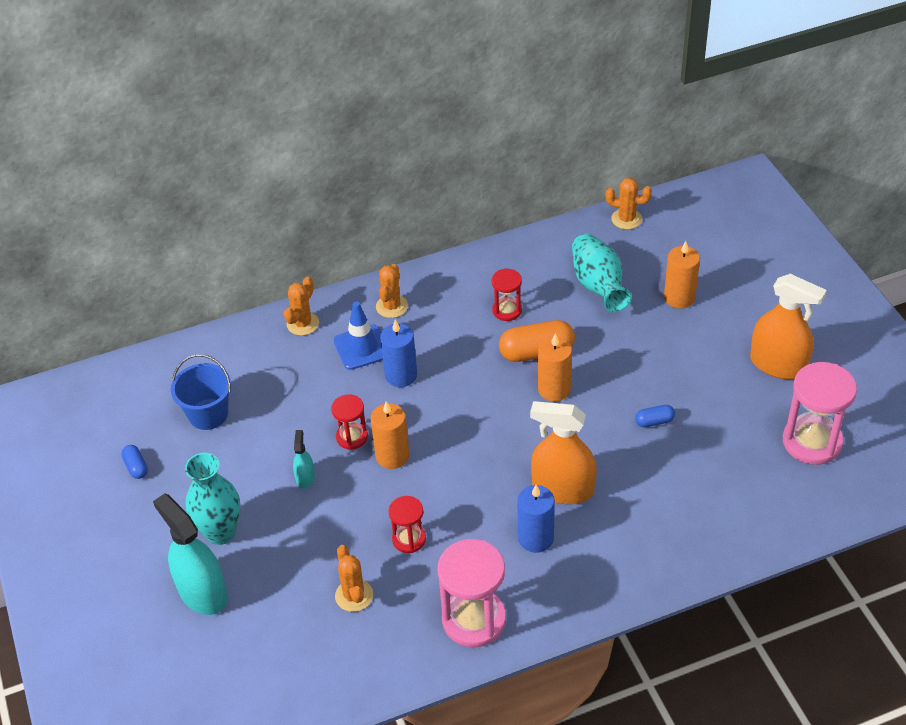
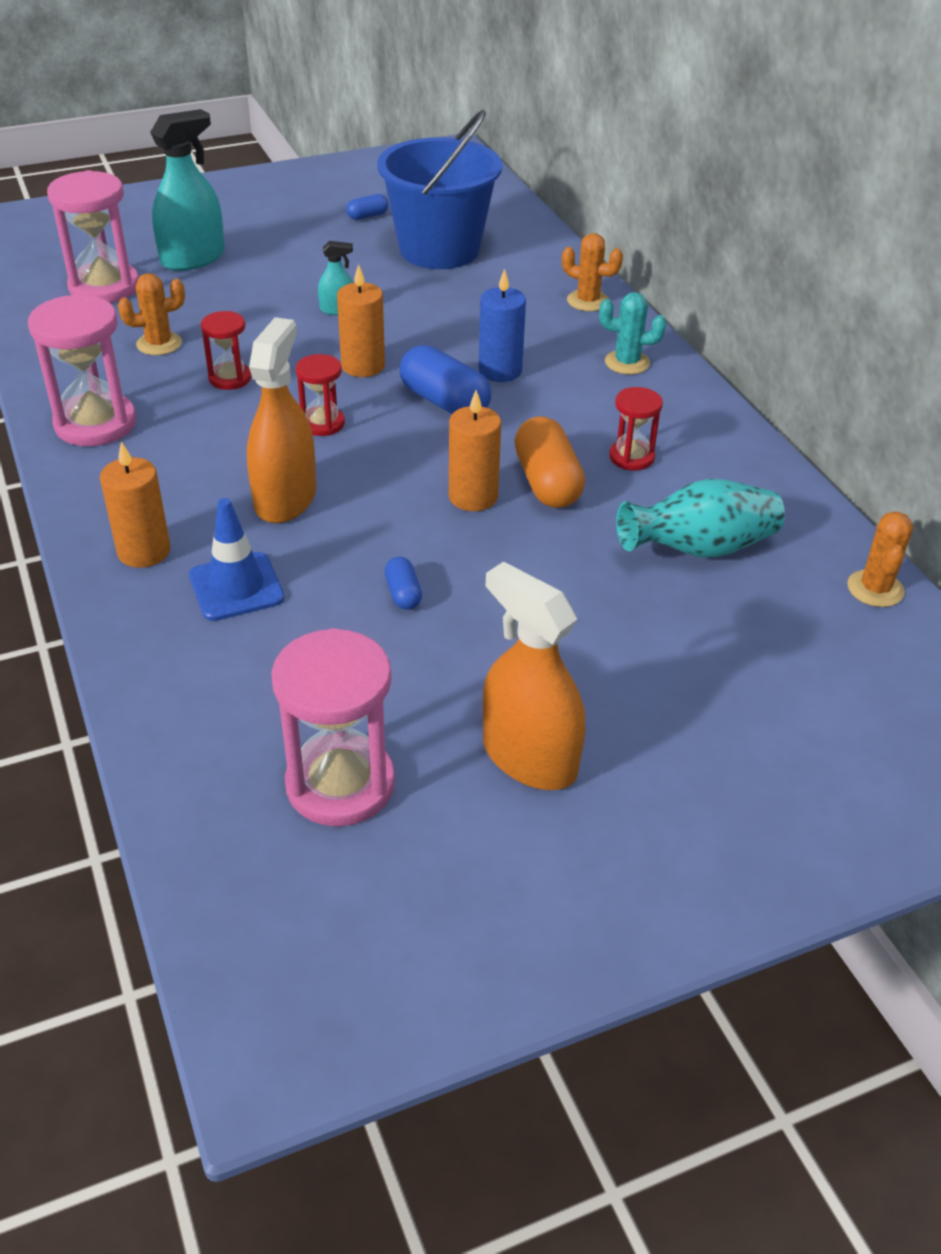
camera: 85 degrees right, 5 degrees down
(208, 414) = (439, 250): blue bucket -> blue bucket, size x1.74
(221, 532) = (269, 264): turquoise vase -> none
(251, 655) = (104, 287): none -> pink hourglass
(352, 437) = (396, 338): red hourglass -> red hourglass (322, 423)
(361, 347) = (549, 342): blue traffic cone -> blue traffic cone (236, 587)
(392, 306) = (627, 363): orange cactus -> turquoise cactus
(443, 406) = (444, 402): none -> blue capsule
(535, 538) = (206, 473): blue candle -> none
(679, 298) = (686, 641): orange candle -> orange candle (144, 551)
(778, 364) = (529, 757): orange spray bottle -> orange spray bottle turned 105 degrees clockwise

